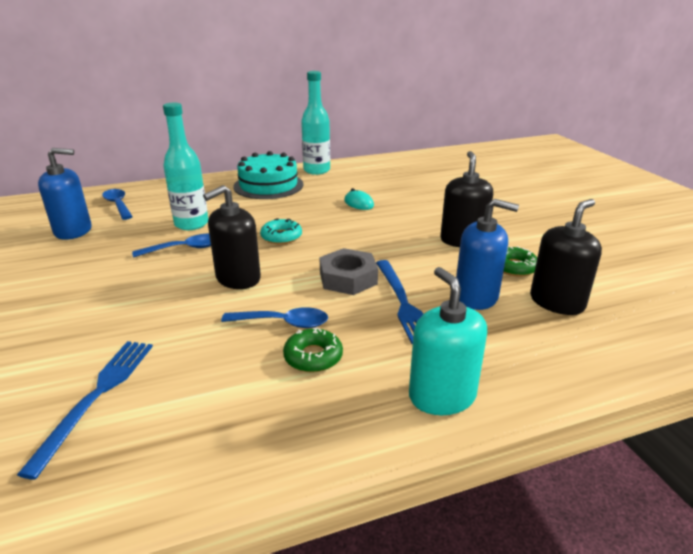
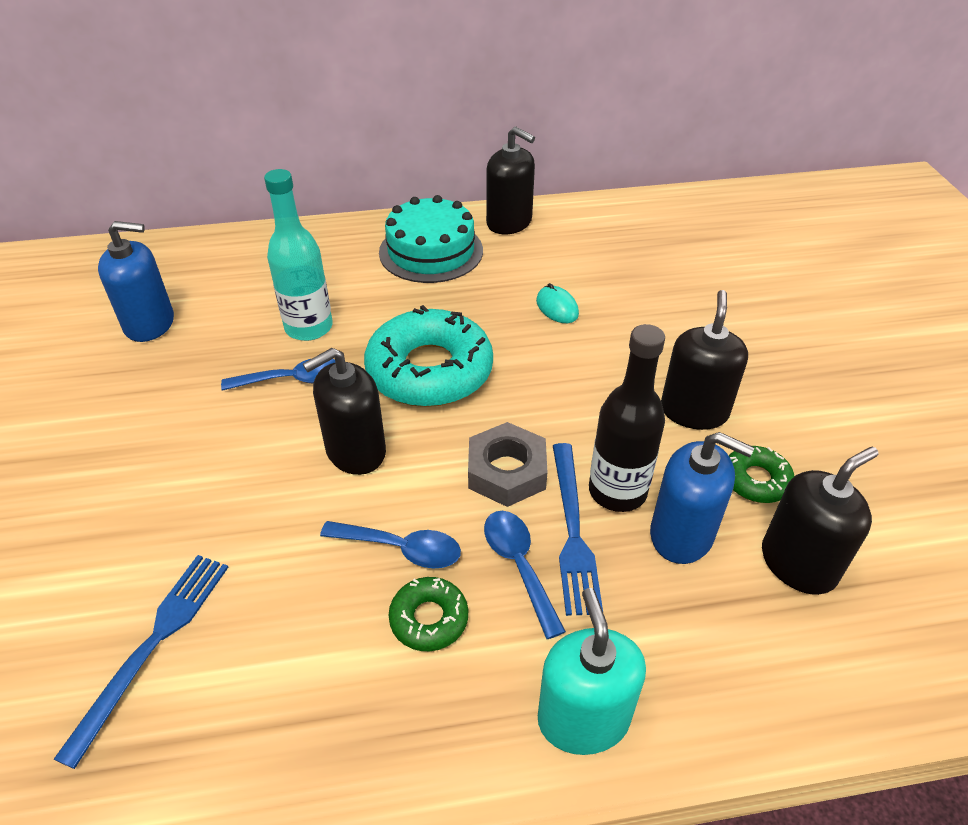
camera: 10 degrees right, 15 degrees up
(118, 205) = (214, 273): blue spoon -> blue spoon (519, 565)
(281, 237) = (429, 370): turquoise donut -> turquoise donut, size x2.12
(316, 170) = (509, 222): turquoise bottle -> black soap dispenser
(426, 280) = (617, 491): none -> black bottle

